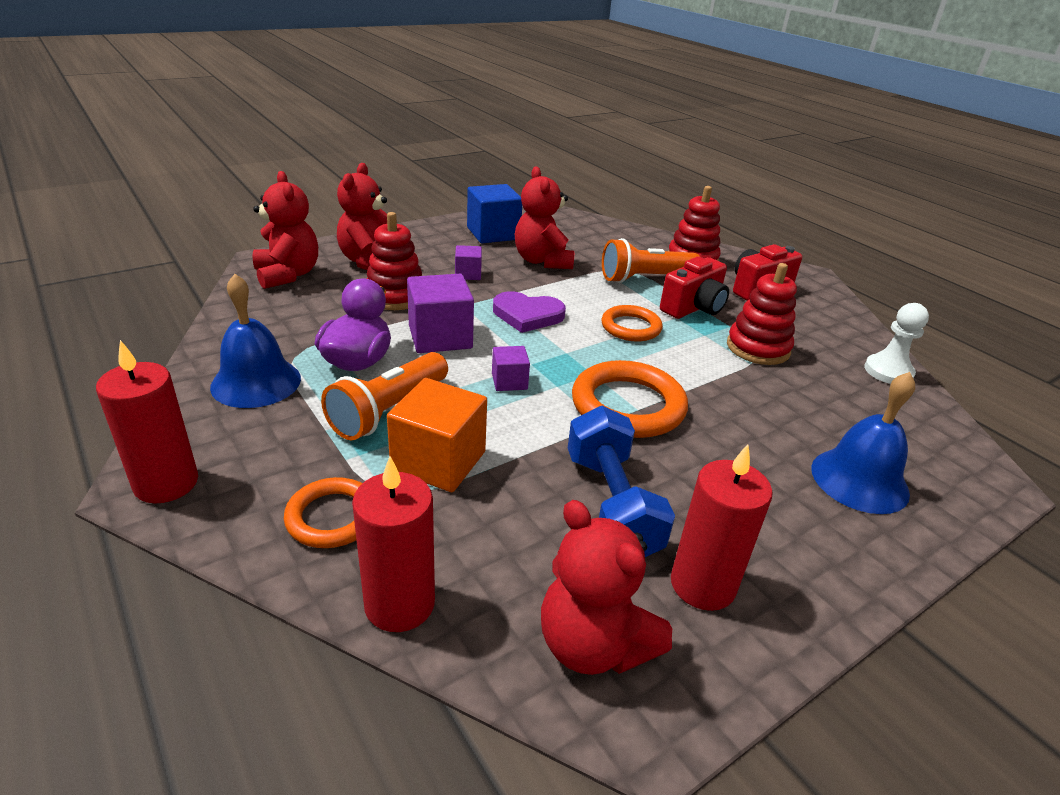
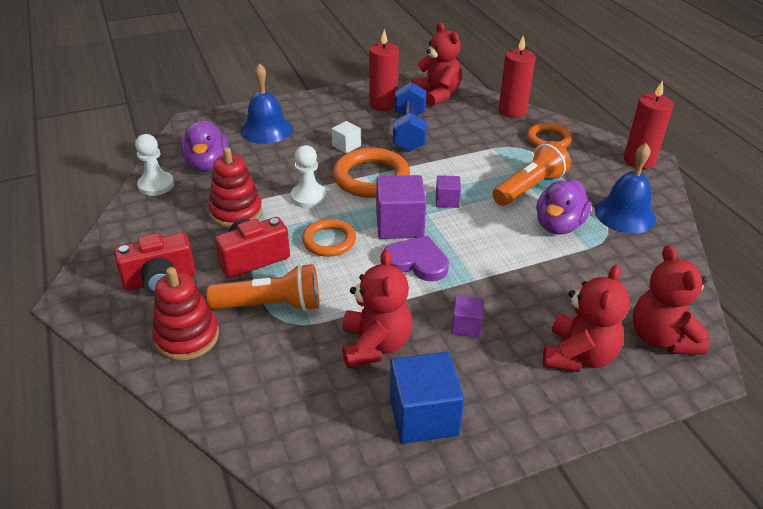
camera: 165 degrees left, 5 degrees up
(395, 296) = (541, 296): red stacking toy -> none
(438, 461) = (497, 158): orange cube -> none
(440, 337) = (496, 243): purple cube -> purple cube (399, 225)
(692, 372) = (308, 197): none -> white pawn
(701, 459) = (346, 146): none -> white cube
(867, 406) = (207, 164): none -> purple duck

